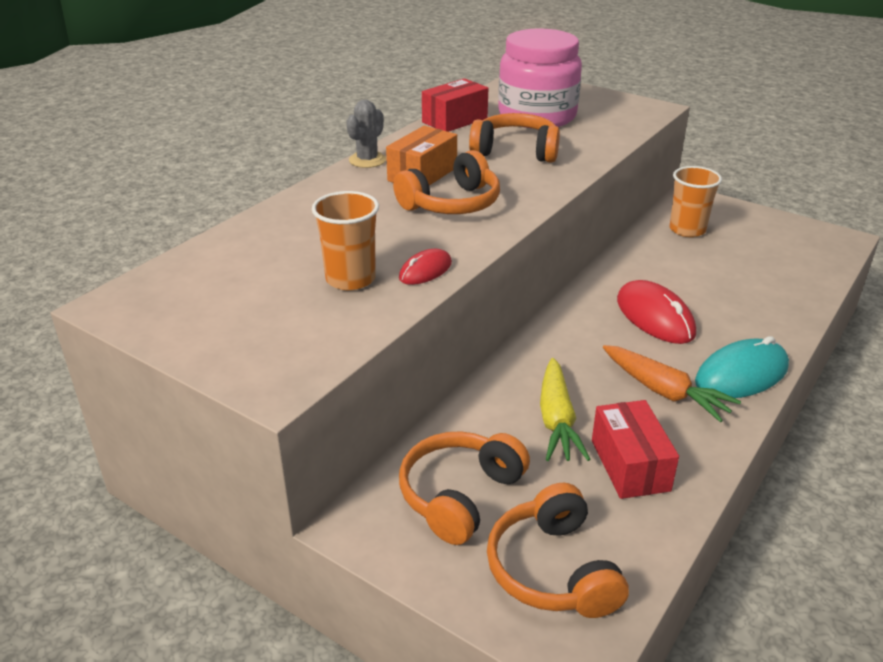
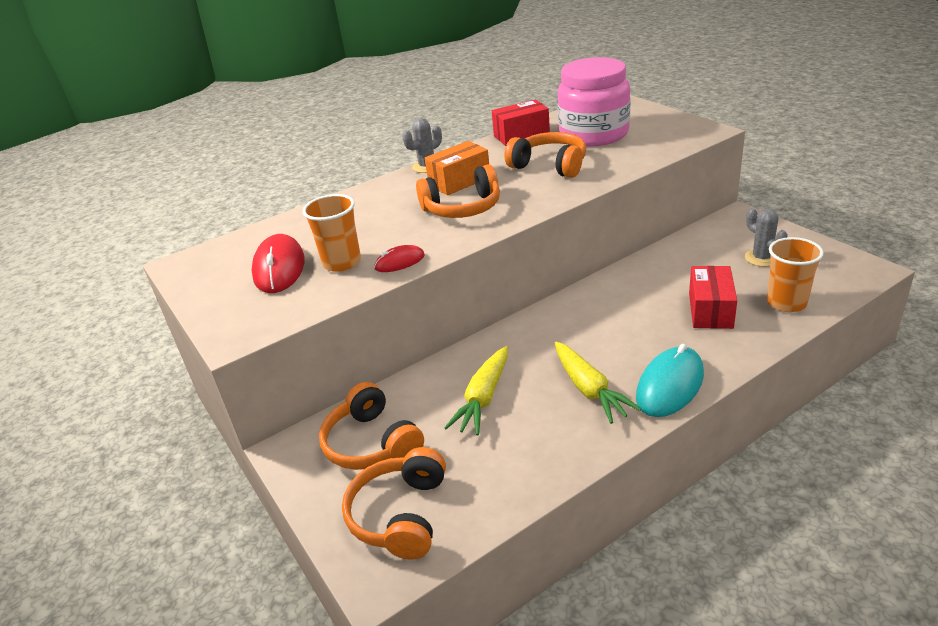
camera: 25 degrees right, 0 degrees up
(460, 495) = (372, 443): orange headphones -> orange headphones turned 90 degrees counterclockwise
(630, 465) = (516, 445): red box -> red box (710, 310)
(655, 317) = (627, 323): red mouse -> red mouse (279, 268)
(664, 392) = (589, 389): orange carrot -> yellow carrot
(687, 230) = (714, 246): orange cup -> orange cup (786, 303)
(740, 237) = (761, 258): none -> grey cactus
(741, 374) = (670, 385): turquoise mouse -> turquoise mouse turned 45 degrees counterclockwise

